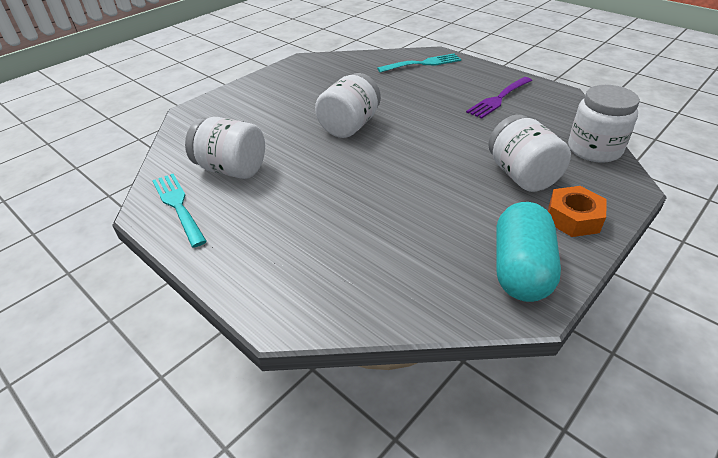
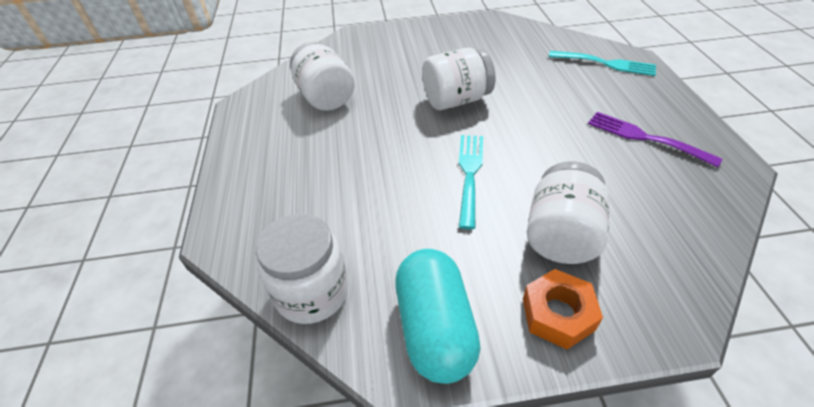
camera: 40 degrees right, 5 degrees up
(178, 206) = (261, 109): turquoise fork -> turquoise fork (469, 174)
(499, 99) = (644, 138): purple fork -> purple fork turned 45 degrees clockwise
(520, 269) = (435, 328): turquoise capsule -> turquoise capsule turned 60 degrees counterclockwise
(594, 149) = (691, 253): white jar -> white jar (312, 292)

